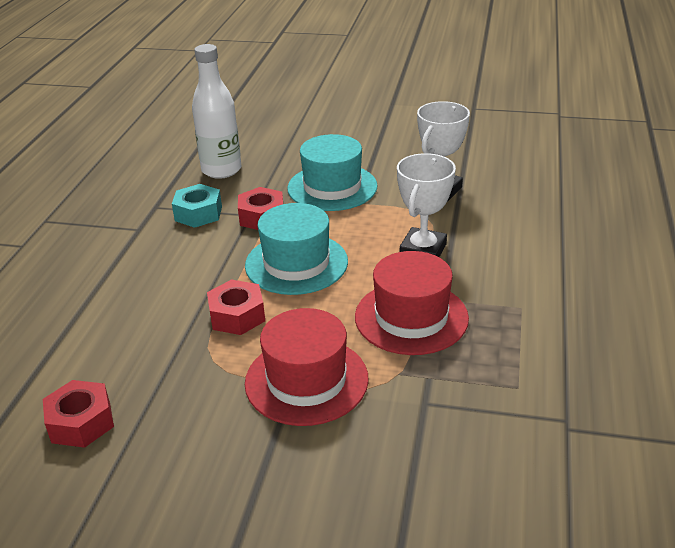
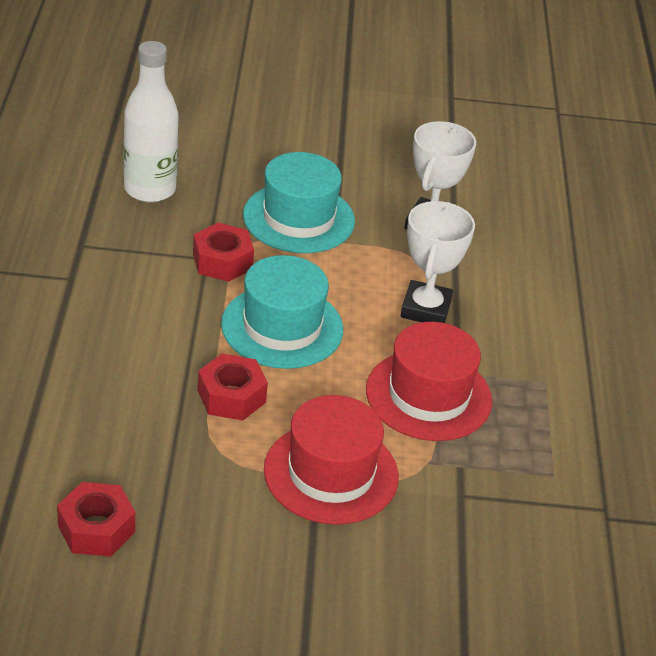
camera: 15 degrees left, 5 degrees up
(198, 213) = (140, 256): turquoise nut -> none

